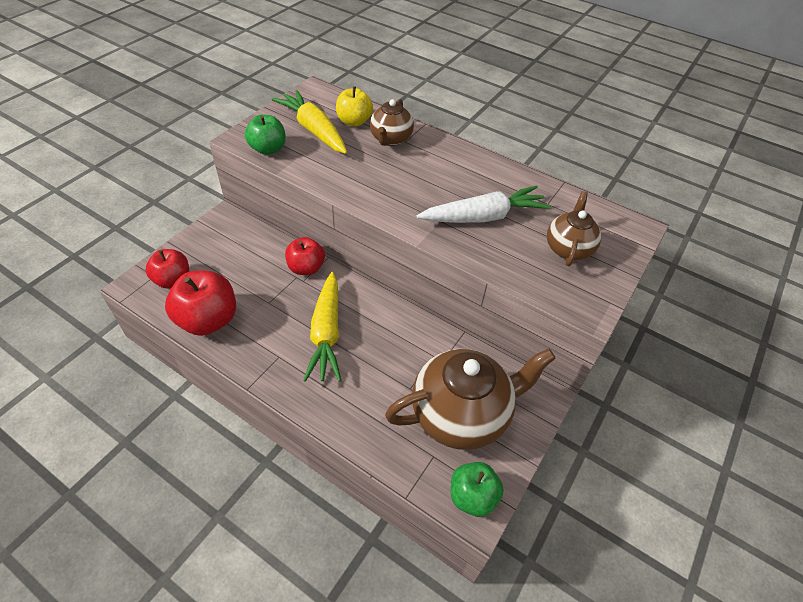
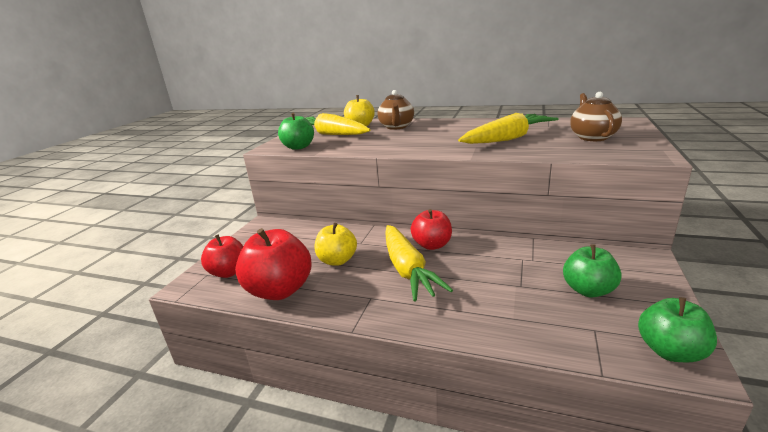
camera: 10 degrees left, 25 degrees down
(271, 298) = (337, 260): none -> yellow apple
(306, 268) = (358, 235): red apple -> red apple (432, 245)
(461, 414) = (588, 290): brown teapot -> green apple
(484, 217) = (508, 138): white carrot -> yellow carrot

